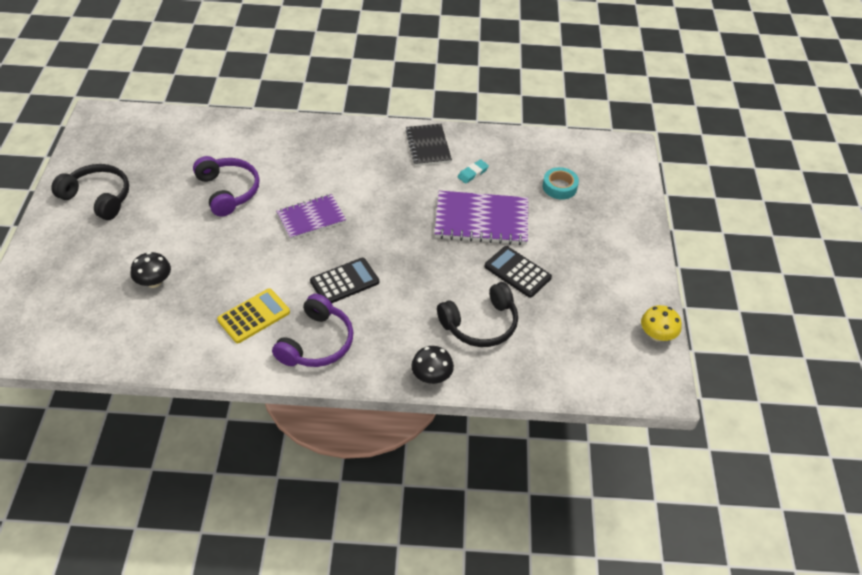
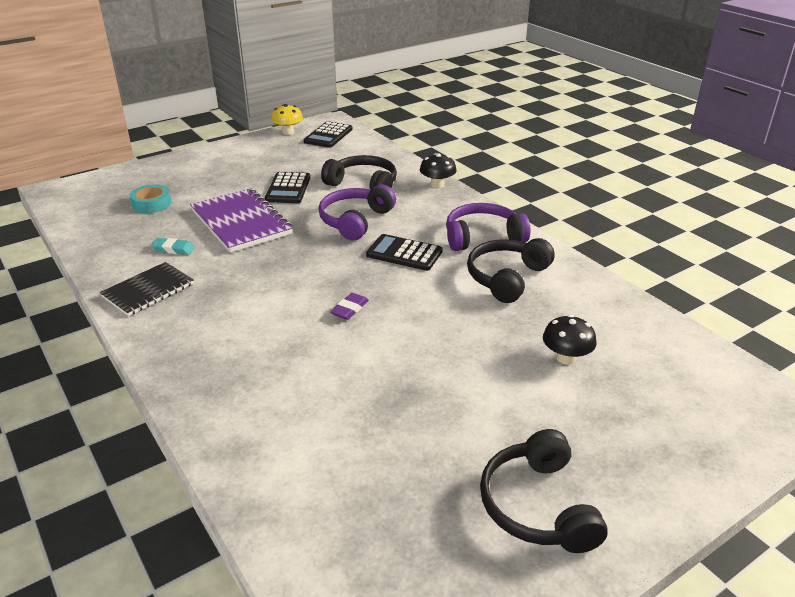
camera: 125 degrees left, 15 degrees down
(228, 191) = (380, 391): purple headphones -> purple headphones (355, 221)
(254, 316) = (507, 278): yellow calculator -> black headphones
(311, 218) = (350, 309): purple notebook -> purple eraser
(622, 362) = (328, 135): none -> black calculator

